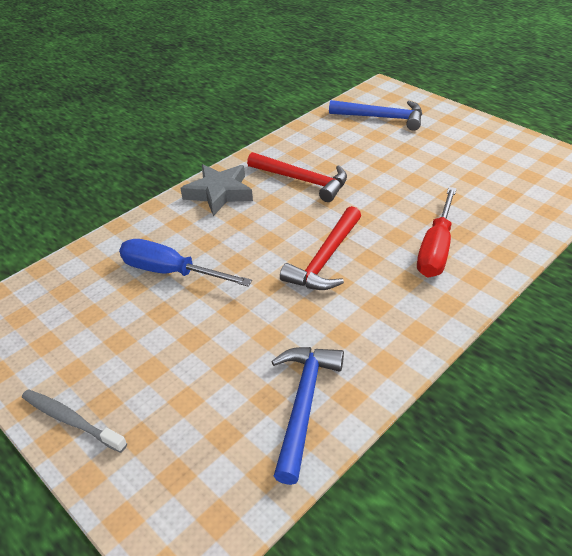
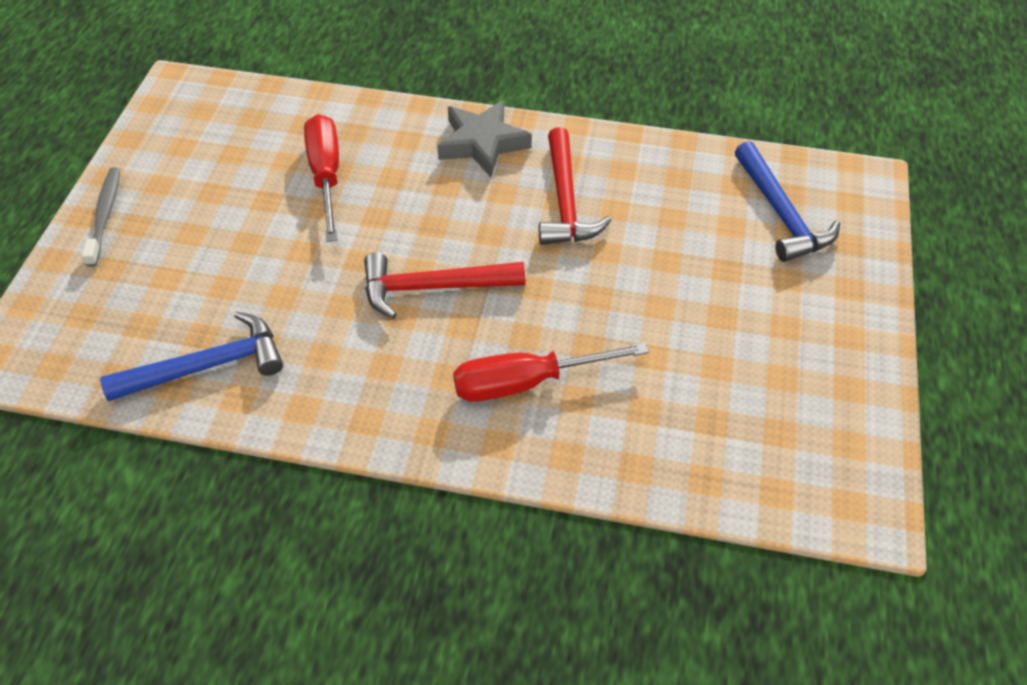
camera: 55 degrees right, 10 degrees up
(171, 272) = (326, 176): blue screwdriver -> red screwdriver

